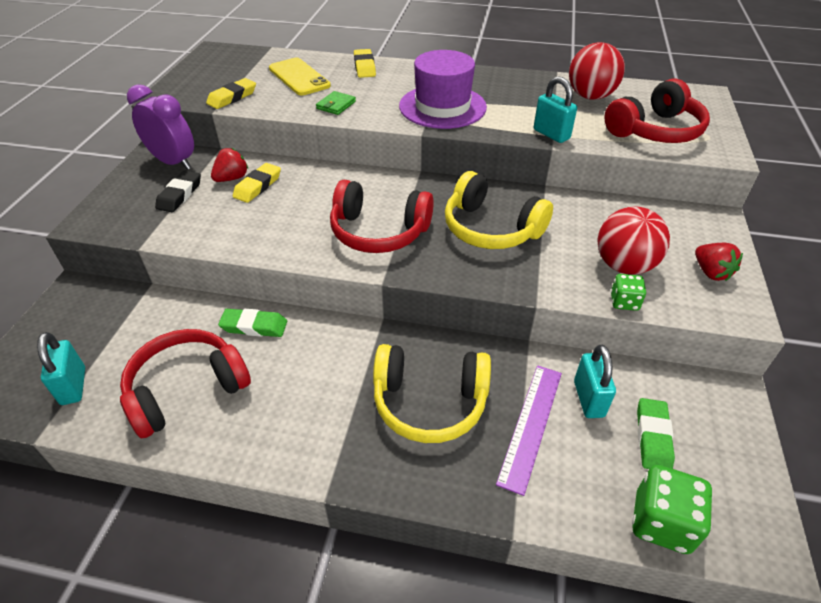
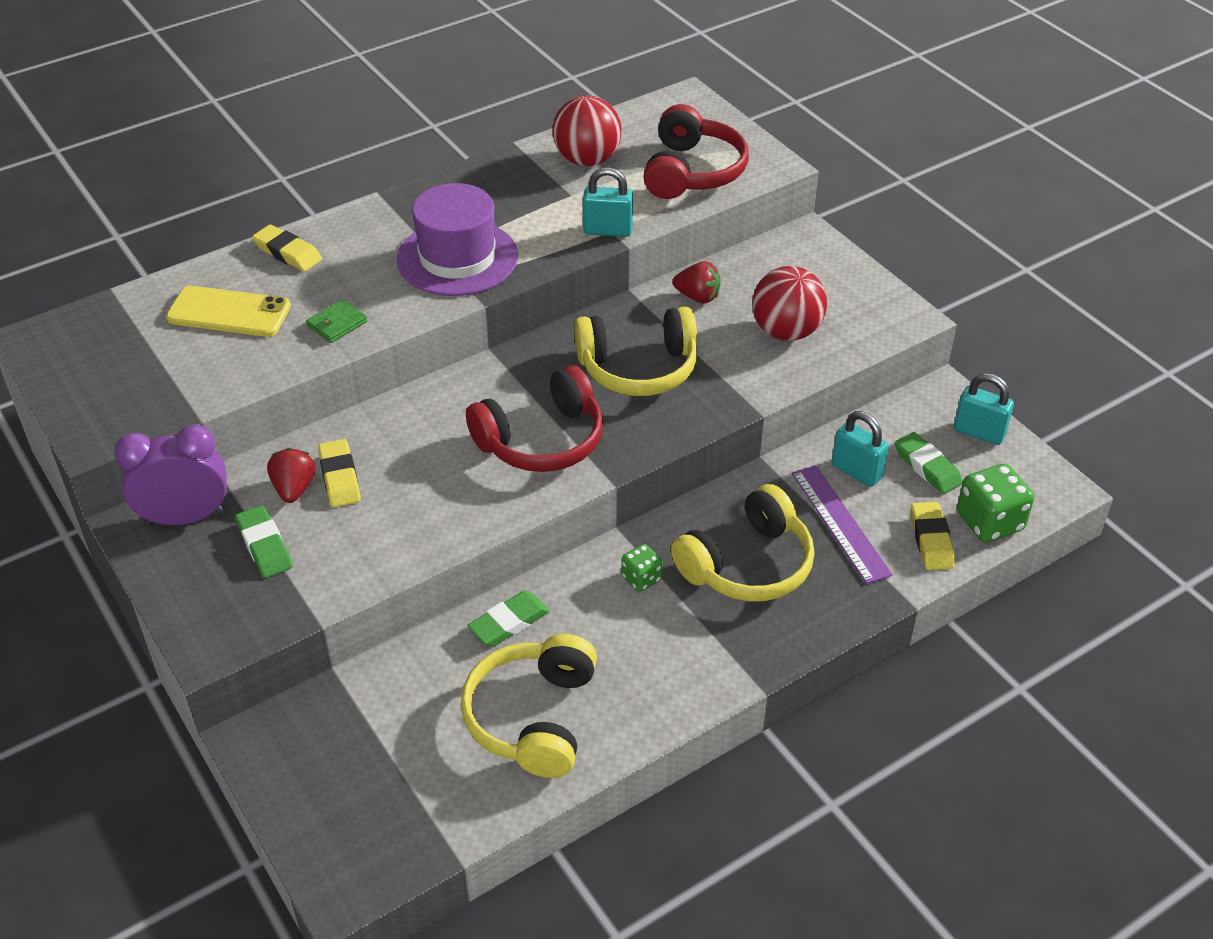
camera: 45 degrees left, 0 degrees up
(73, 386) = (419, 803): turquoise padlock -> turquoise padlock (979, 432)
(180, 195) = (264, 546): black eraser -> green eraser
(187, 389) = (533, 717): red headphones -> yellow headphones
(232, 97) = (191, 387): yellow eraser -> yellow eraser (931, 540)
(336, 105) = (337, 324): green wallet -> green wallet turned 60 degrees clockwise
(624, 302) = (821, 365): green dice -> green dice (641, 578)
(711, 272) = (854, 294): red strawberry -> red strawberry (697, 297)

